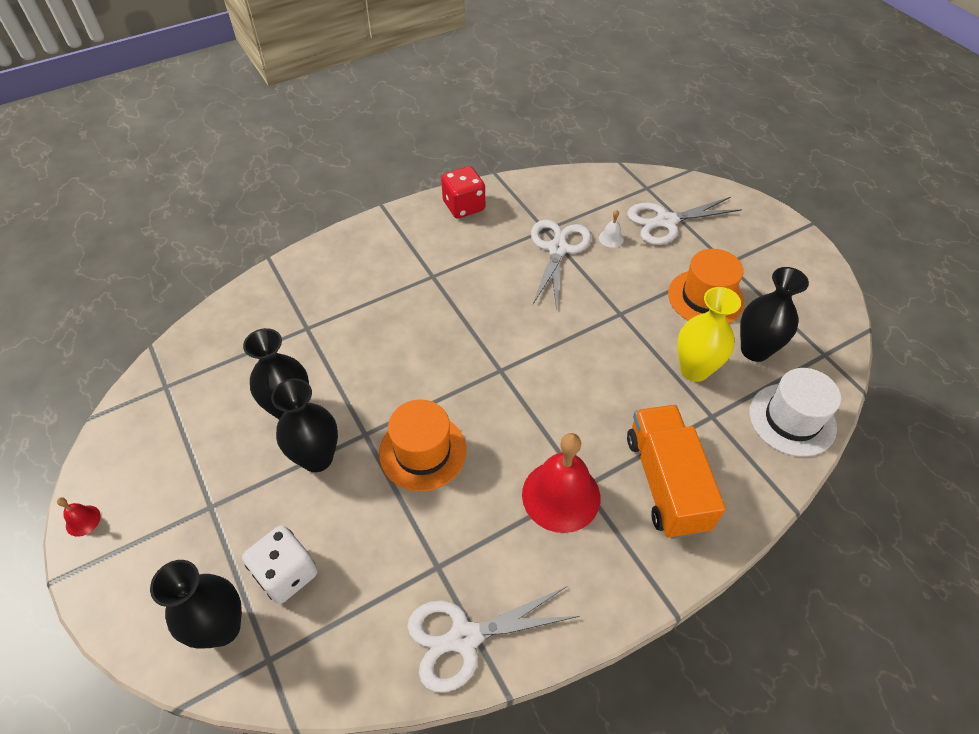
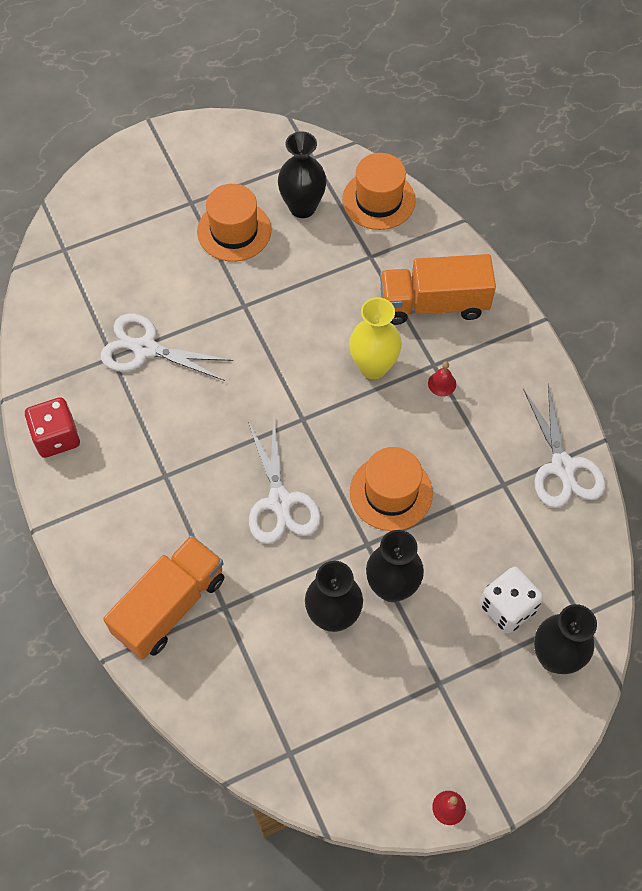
camera: 85 degrees left, 10 degrees up
(311, 292) = (170, 606): none -> orange truck
(561, 495) = (442, 383): red bell -> red bell, size x0.42
(611, 238) = (138, 296): white bell -> none
(666, 222) = (122, 242): white scissors -> white scissors (280, 502)
(694, 370) = (319, 258): yellow vase -> yellow vase (373, 367)
(792, 419) = (378, 200): white hat -> orange hat

